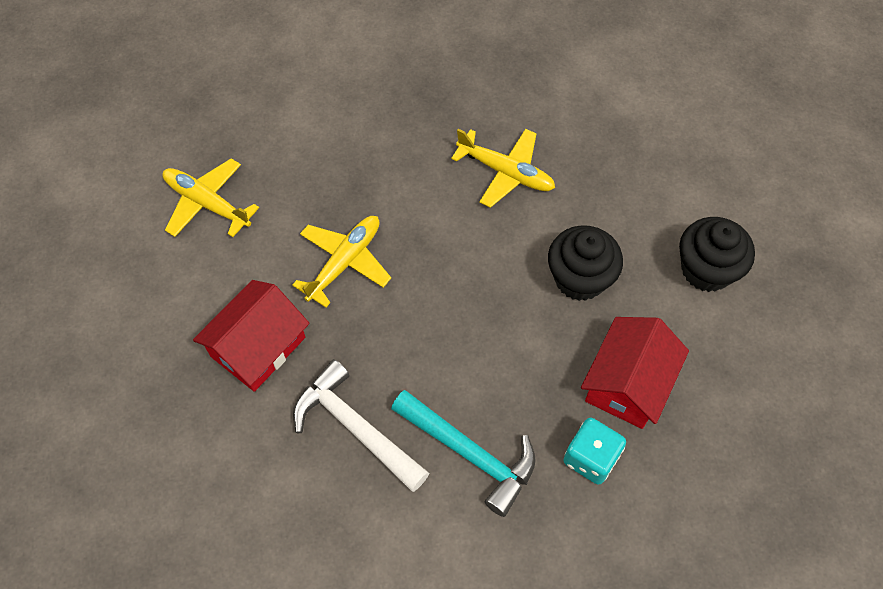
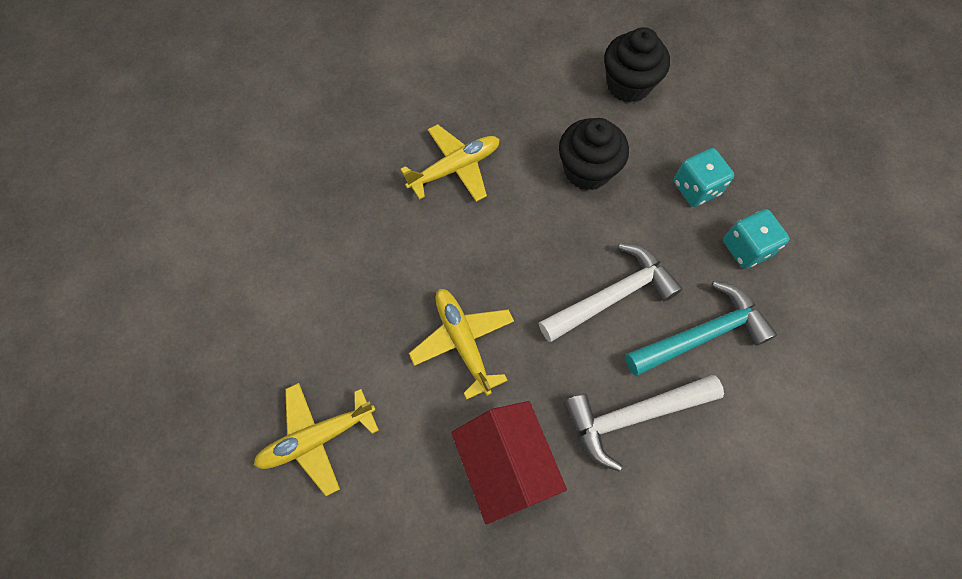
camera: 60 degrees left, 5 degrees up
(461, 359) = (612, 296): none -> white hammer
(628, 383) = (696, 188): red house -> turquoise dice

